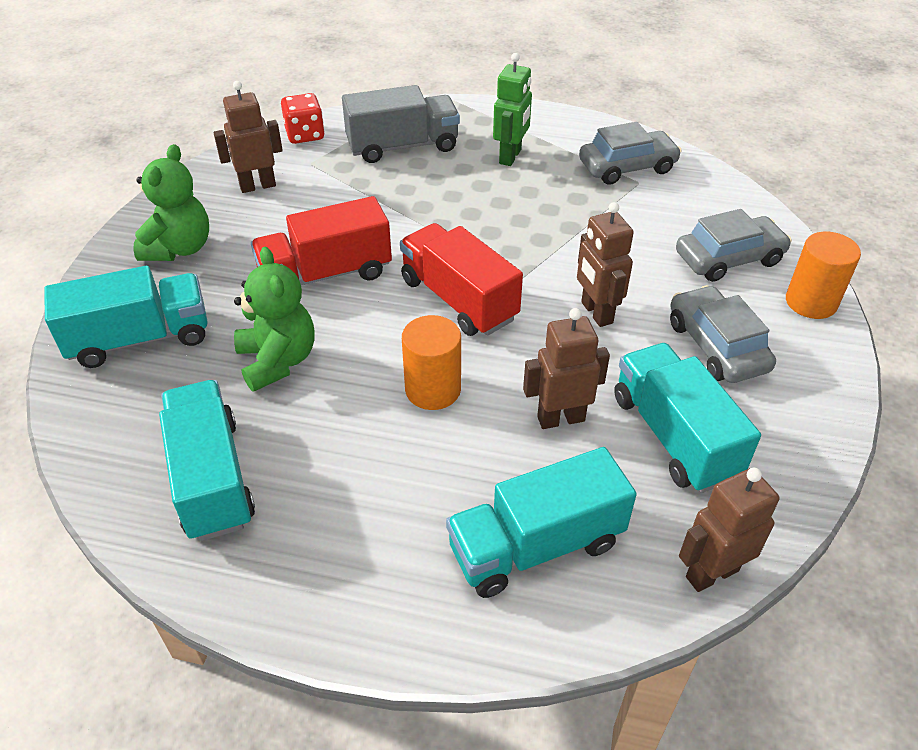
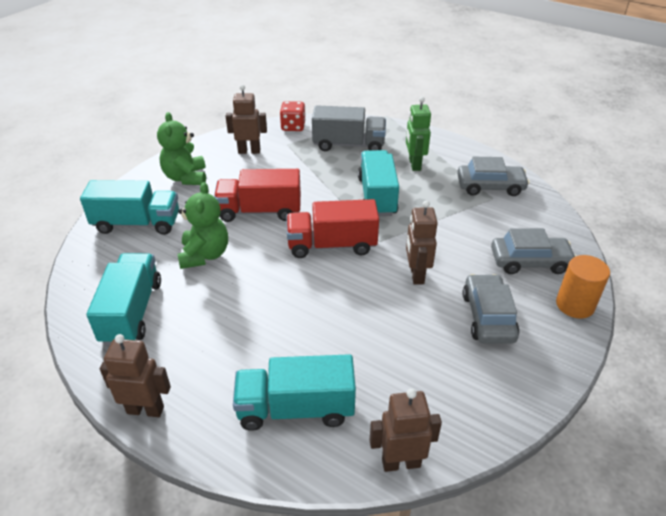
camera: 20 degrees right, 5 degrees down
(179, 248) = (186, 178): green teddy bear -> green teddy bear turned 135 degrees clockwise
(433, 389) = (285, 295): orange cylinder -> none
(458, 299) = (332, 245): red truck -> red truck turned 75 degrees counterclockwise
(510, 157) = (414, 164): green robot -> green robot turned 135 degrees clockwise
(560, 418) = (355, 335): brown robot -> brown robot (145, 409)
(674, 436) = (425, 367): turquoise truck -> turquoise truck (377, 196)

